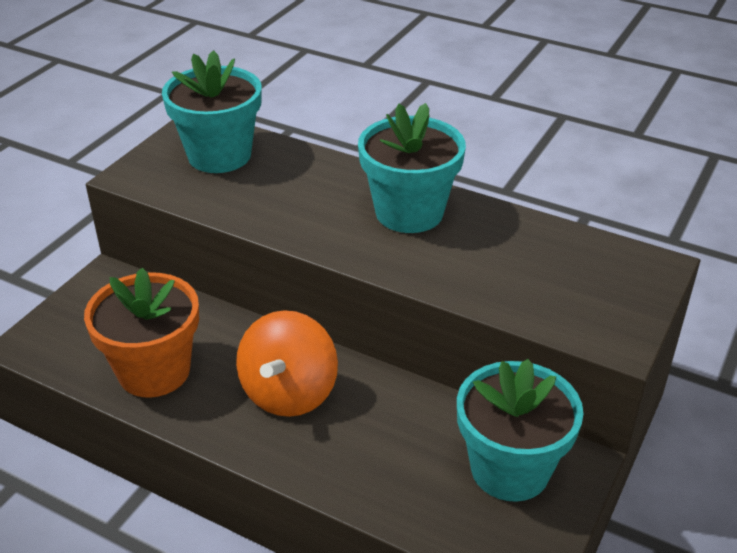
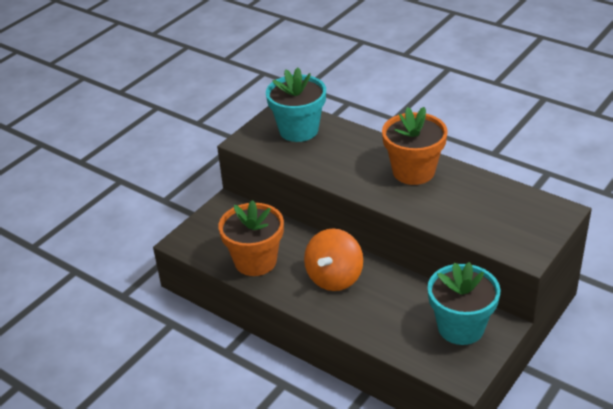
camera: 10 degrees right, 0 degrees up
(409, 212) = (413, 171): turquoise flower pot -> orange flower pot

